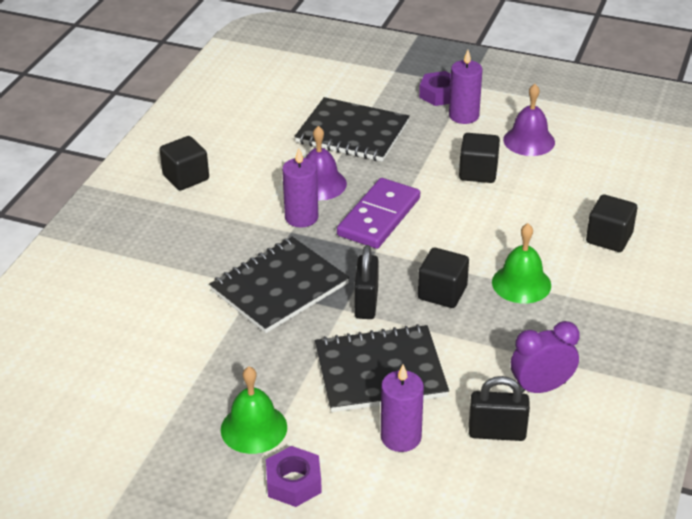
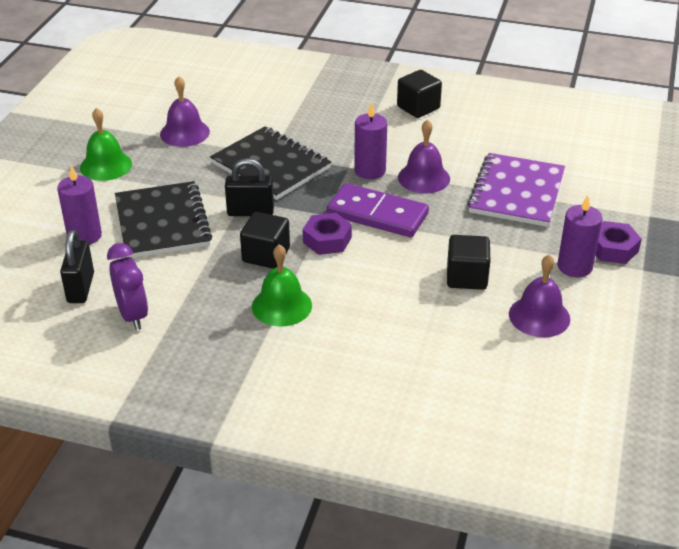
camera: 85 degrees right, 0 degrees up
(193, 358) = (184, 133): none -> purple bell
(294, 482) = (47, 187): purple nut -> purple nut (327, 240)
(352, 132) = (516, 192): black notebook -> purple notebook
(609, 238) = (363, 373): black cube -> none

